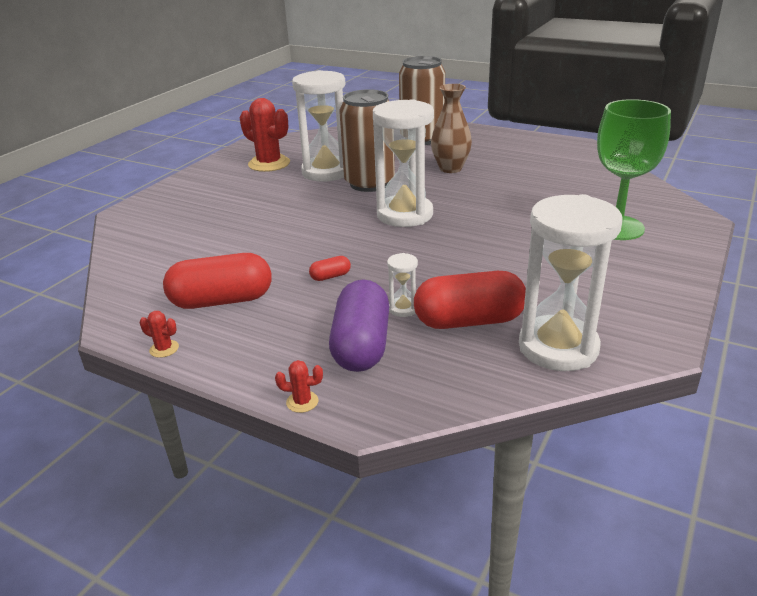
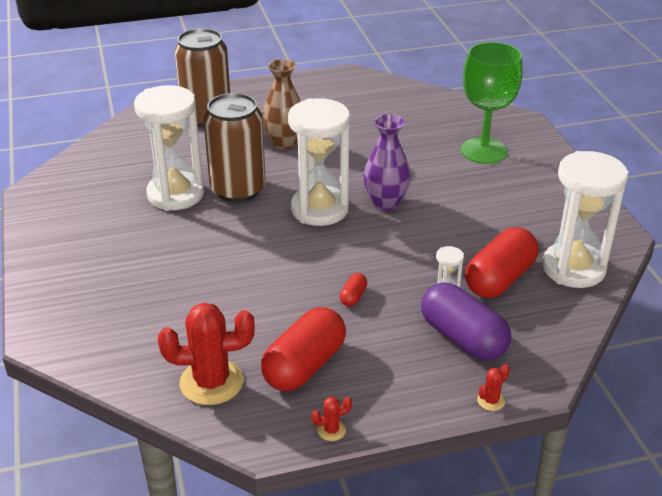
camera: 45 degrees left, 5 degrees up
(269, 164) = (97, 209): red cactus -> red cactus (211, 382)
(463, 230) = (385, 203): none -> purple vase

